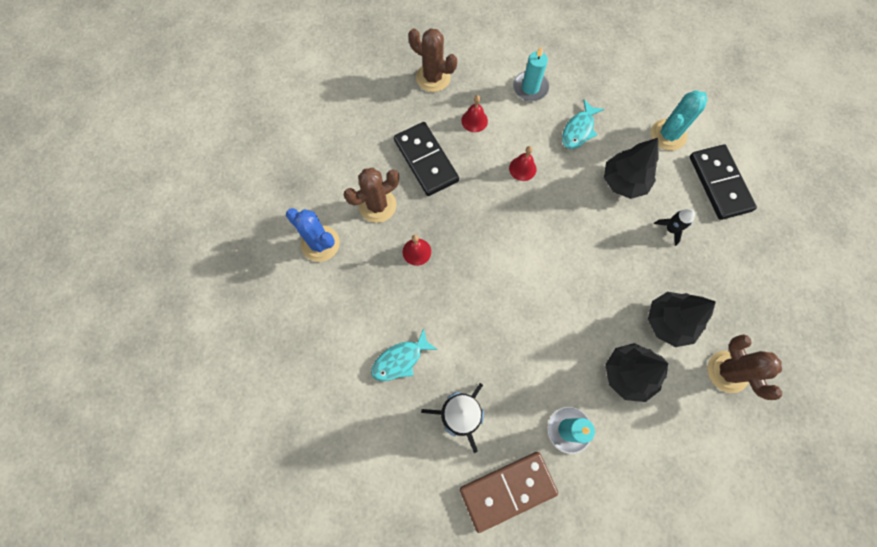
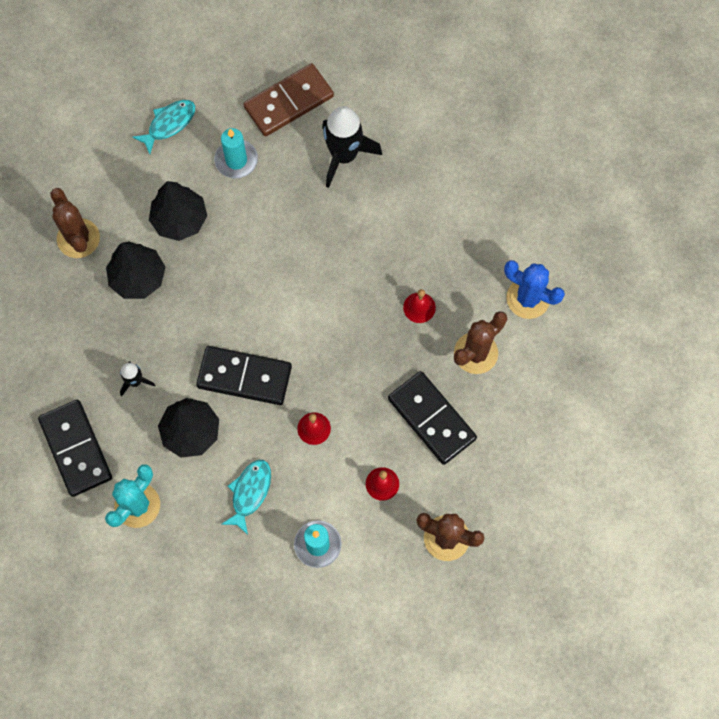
camera: 170 degrees right, 0 degrees up
(400, 360) = (412, 195): turquoise fish -> turquoise fish (169, 124)
(576, 218) = (244, 377): none -> black domino

